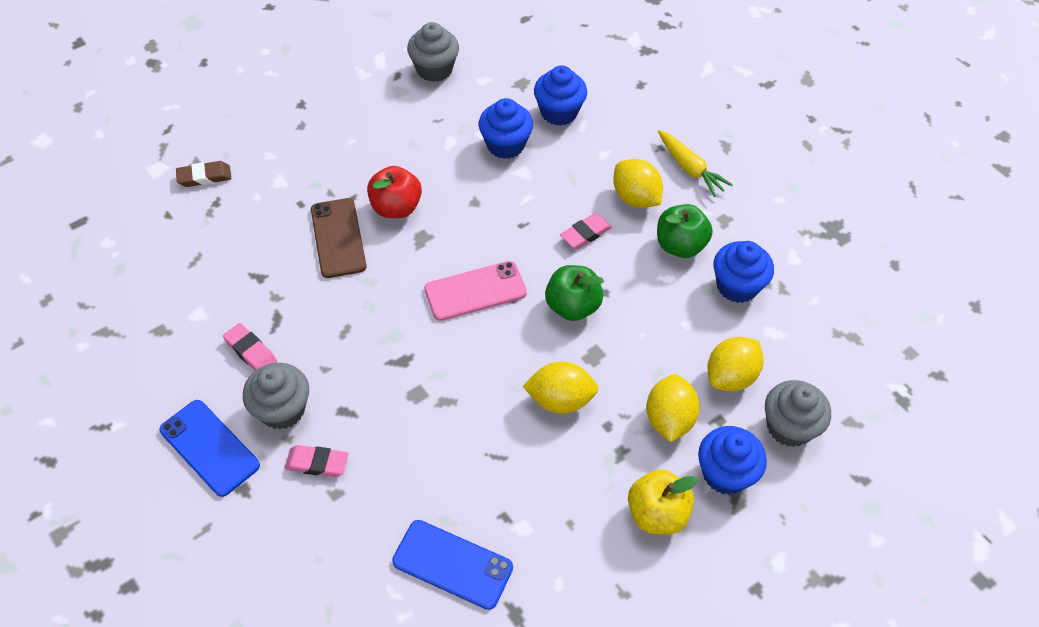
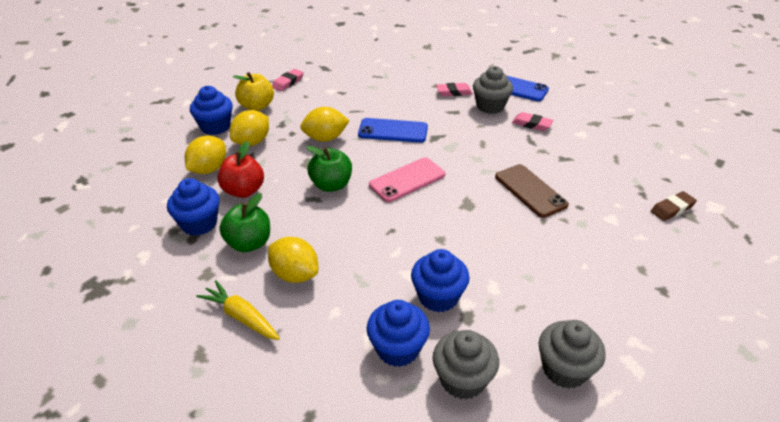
camera: 165 degrees right, 15 degrees down
(396, 207) = (502, 220): red apple -> red apple (243, 191)
(452, 564) = (362, 75): blue phone -> blue phone (393, 131)
(585, 234) = (334, 235): pink eraser -> pink eraser (288, 82)
(669, 419) = (252, 142): yellow lemon -> yellow lemon turned 45 degrees clockwise
(789, 427) = (170, 152): grey cupcake -> grey cupcake (462, 380)

